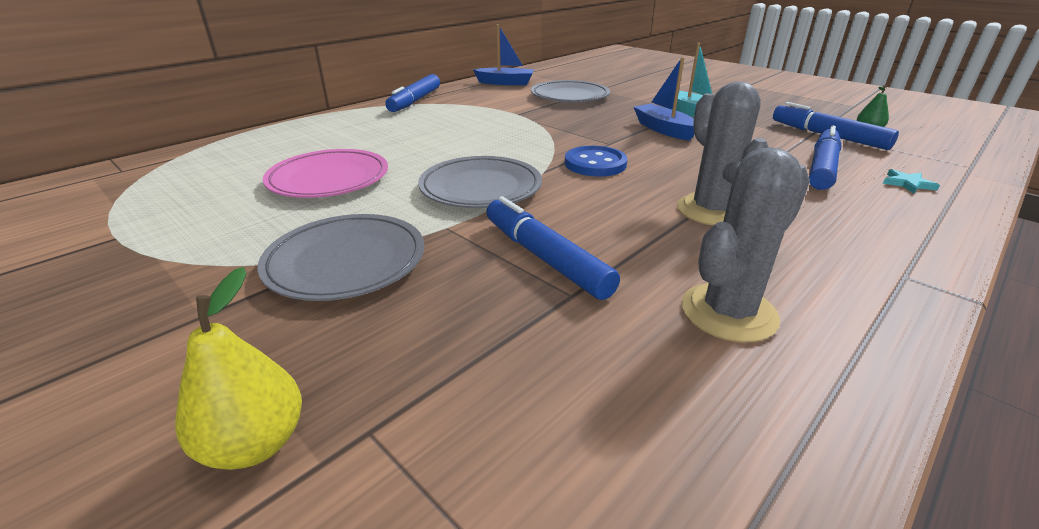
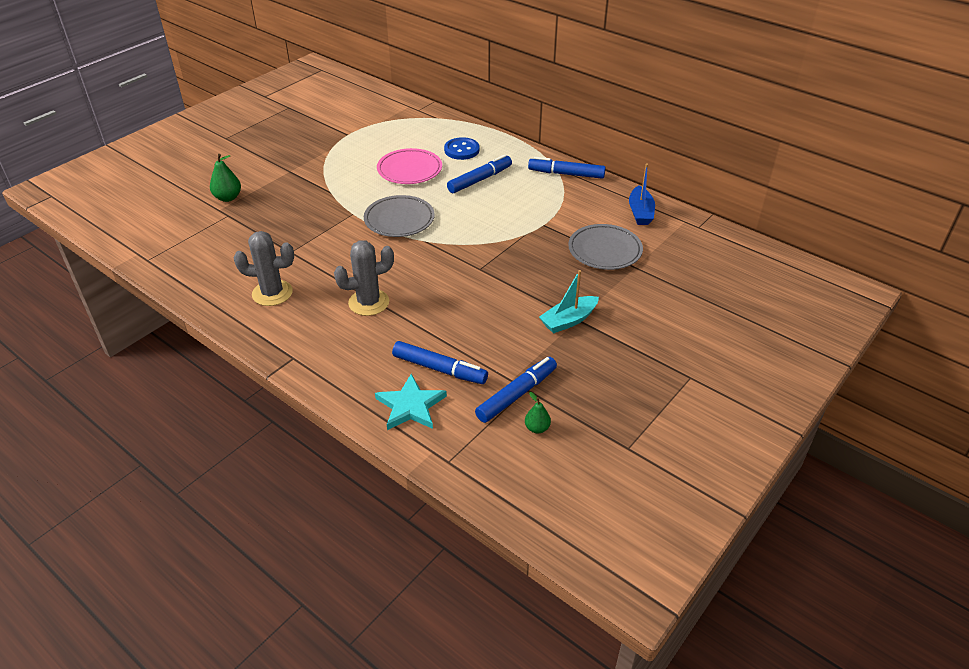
camera: 85 degrees right, 10 degrees up
(255, 444) = (228, 198): yellow pear -> green pear
(346, 262) = (323, 192): grey plate -> none
(544, 258) = (321, 244): blue marker -> blue marker (480, 180)
(595, 164) = (439, 261): blue button -> blue button (461, 150)
(664, 129) = (516, 298): blue boat -> none
(728, 312) = (272, 293): grey cactus -> grey cactus turned 45 degrees counterclockwise
(907, 184) = (410, 406): turquoise star -> turquoise star, size x2.04

